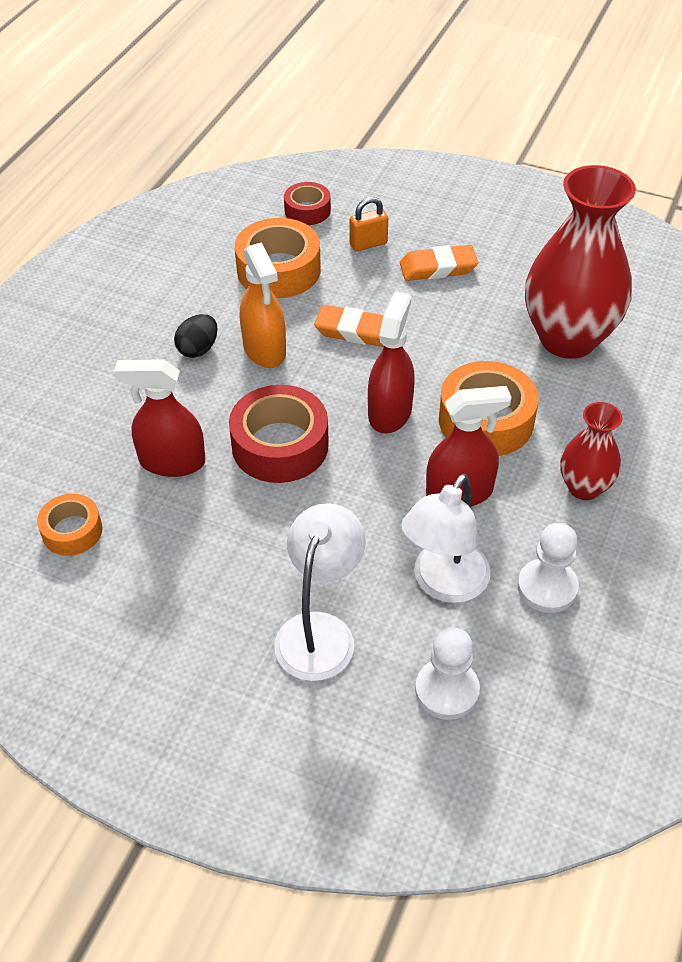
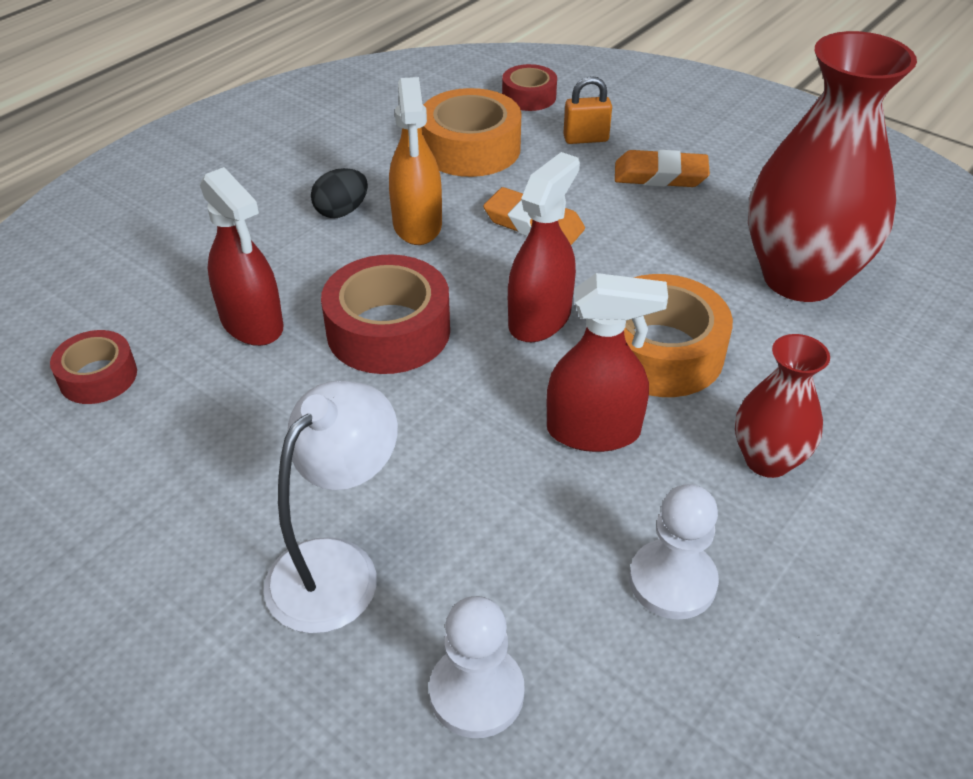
camera: 15 degrees right, 5 degrees down
(72, 531) = (98, 376): orange tape -> red tape
(172, 462) = (252, 324): red spray bottle -> red spray bottle turned 150 degrees counterclockwise
(443, 584) = (528, 543): white lamp -> none

